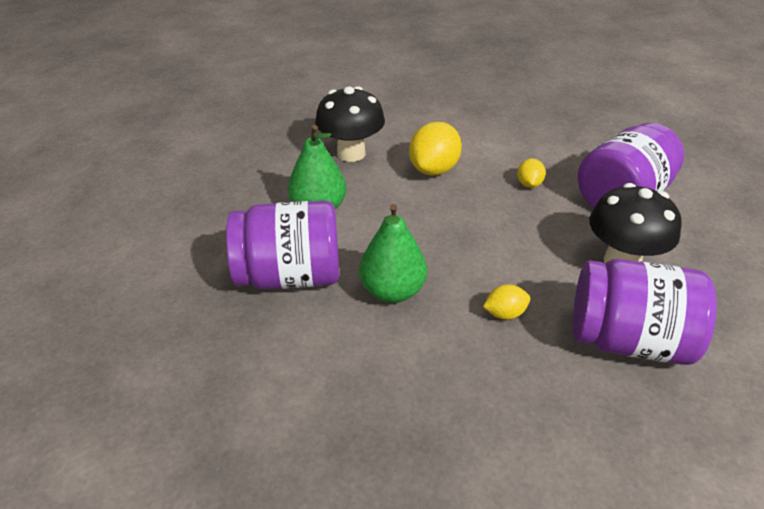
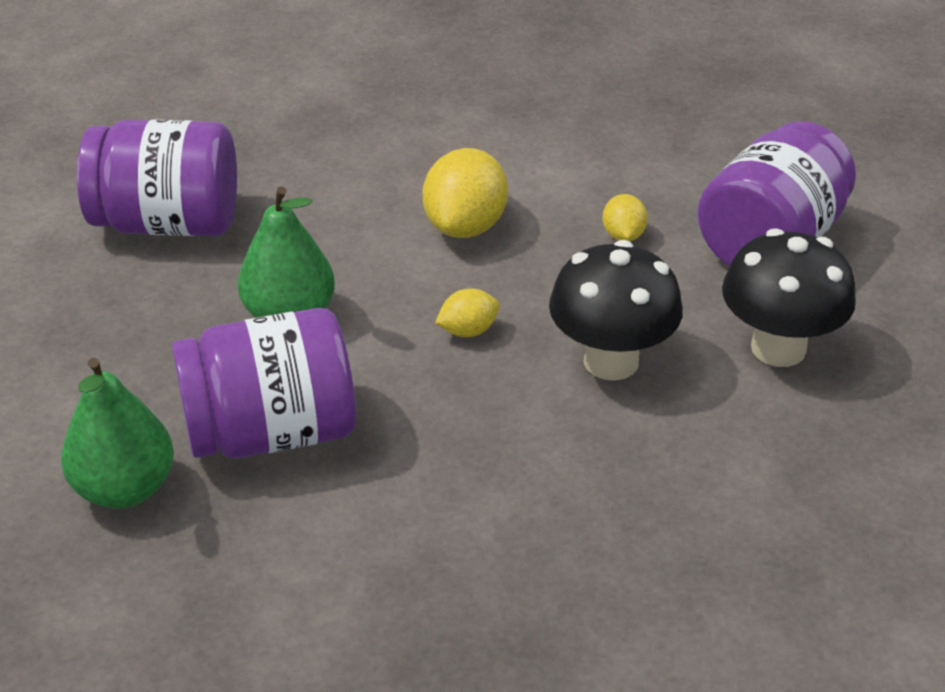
camera: 10 degrees left, 0 degrees up
(351, 153) = (320, 212): black mushroom -> black mushroom (611, 361)
(392, 291) = (438, 436): green pear -> green pear (125, 488)
(504, 314) = (614, 449): yellow lemon -> yellow lemon (468, 331)
(628, 341) = (796, 466): purple jar -> purple jar (168, 223)

